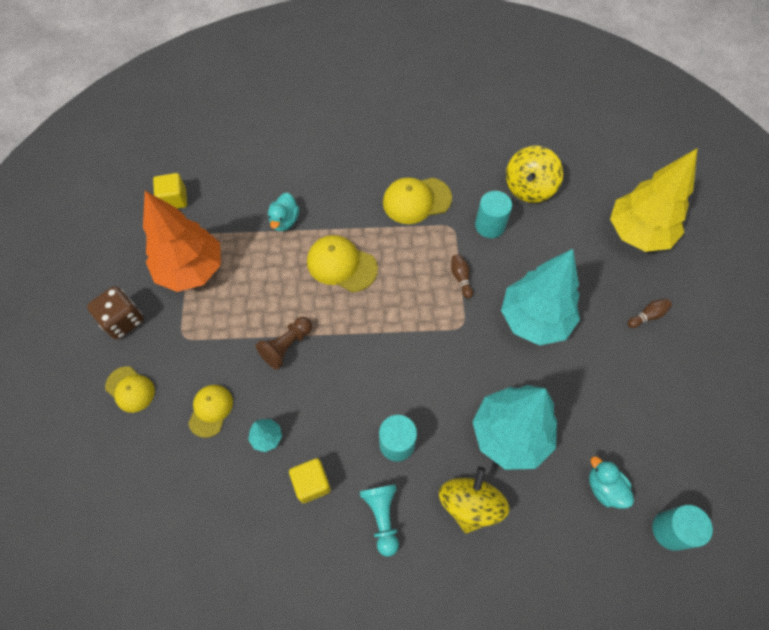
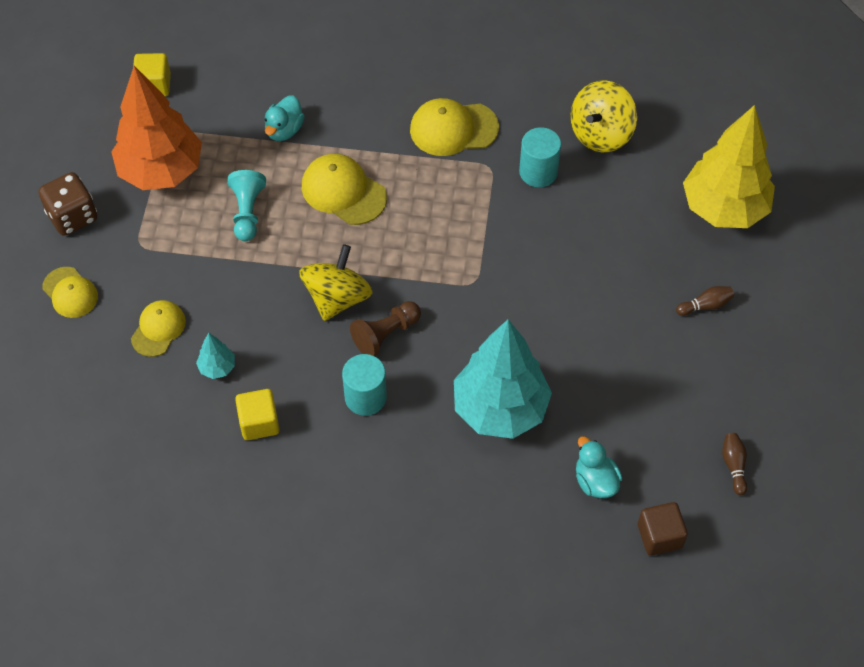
camera: 10 degrees right, 5 degrees down
(286, 346) = (259, 273): brown pawn -> brown pawn (385, 334)
(382, 517) = (332, 469): turquoise pawn -> turquoise pawn (247, 212)
(461, 278) = (486, 228): brown bowling pin -> brown bowling pin (733, 465)
(470, 504) = (434, 472): yellow spinning top -> yellow spinning top (337, 298)
(534, 319) = (564, 289): turquoise tree -> none
(670, 530) = (659, 536): turquoise cylinder -> brown cube

